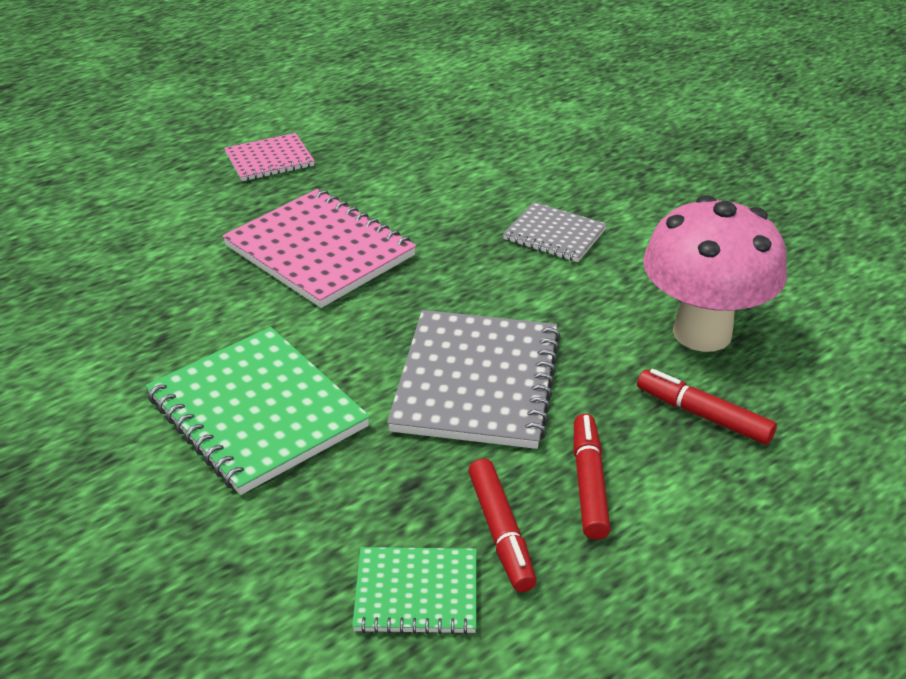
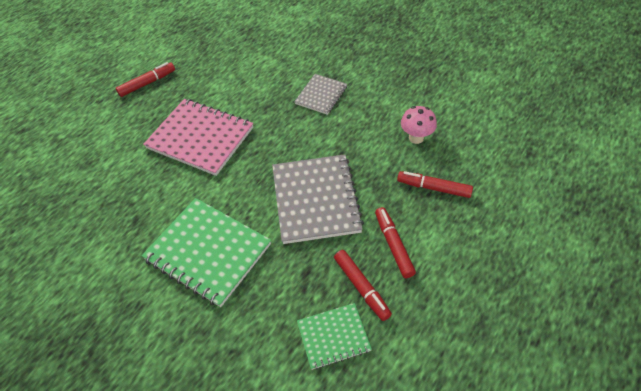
camera: 15 degrees left, 15 degrees up
(269, 160) = (147, 83): pink notebook -> red marker
(554, 235) = (321, 95): grey notebook -> grey notebook turned 75 degrees counterclockwise
(702, 333) = (416, 138): pink mushroom -> pink mushroom, size x0.49

